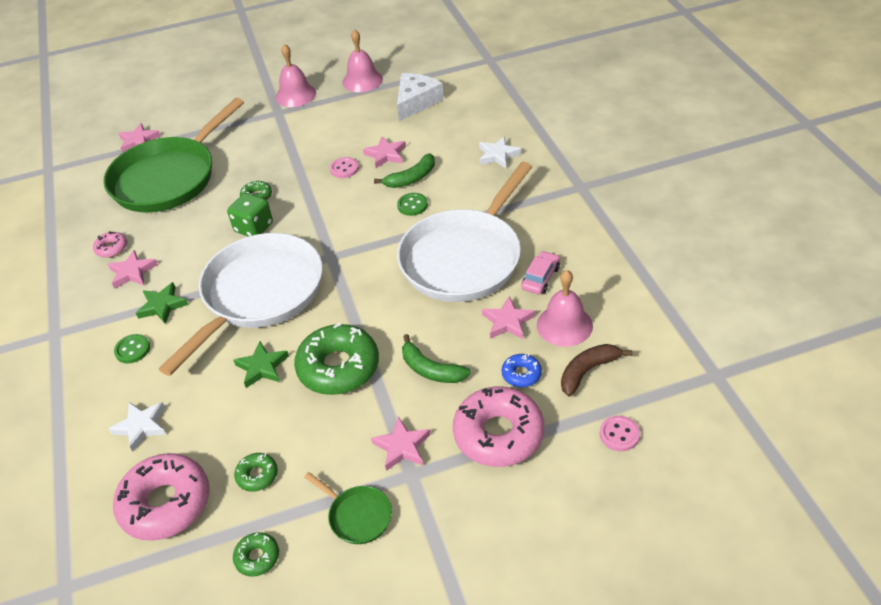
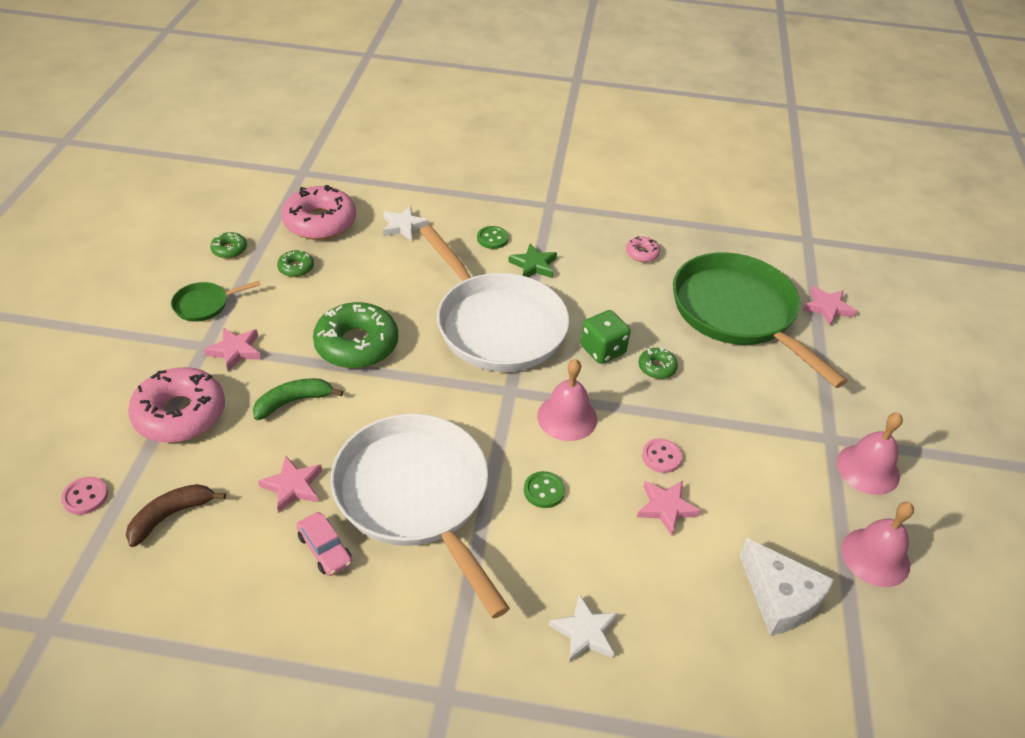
camera: 110 degrees right, 0 degrees up
(132, 272) = (595, 258): pink star -> none
(262, 367) = (402, 301): green star -> none
(411, 178) = (598, 512): green banana -> none
(521, 374) = (221, 462): blue donut -> none
(564, 325) = (242, 531): pink bell -> pink bell (567, 417)
(588, 371) = (171, 516): brown banana -> brown banana turned 120 degrees counterclockwise

